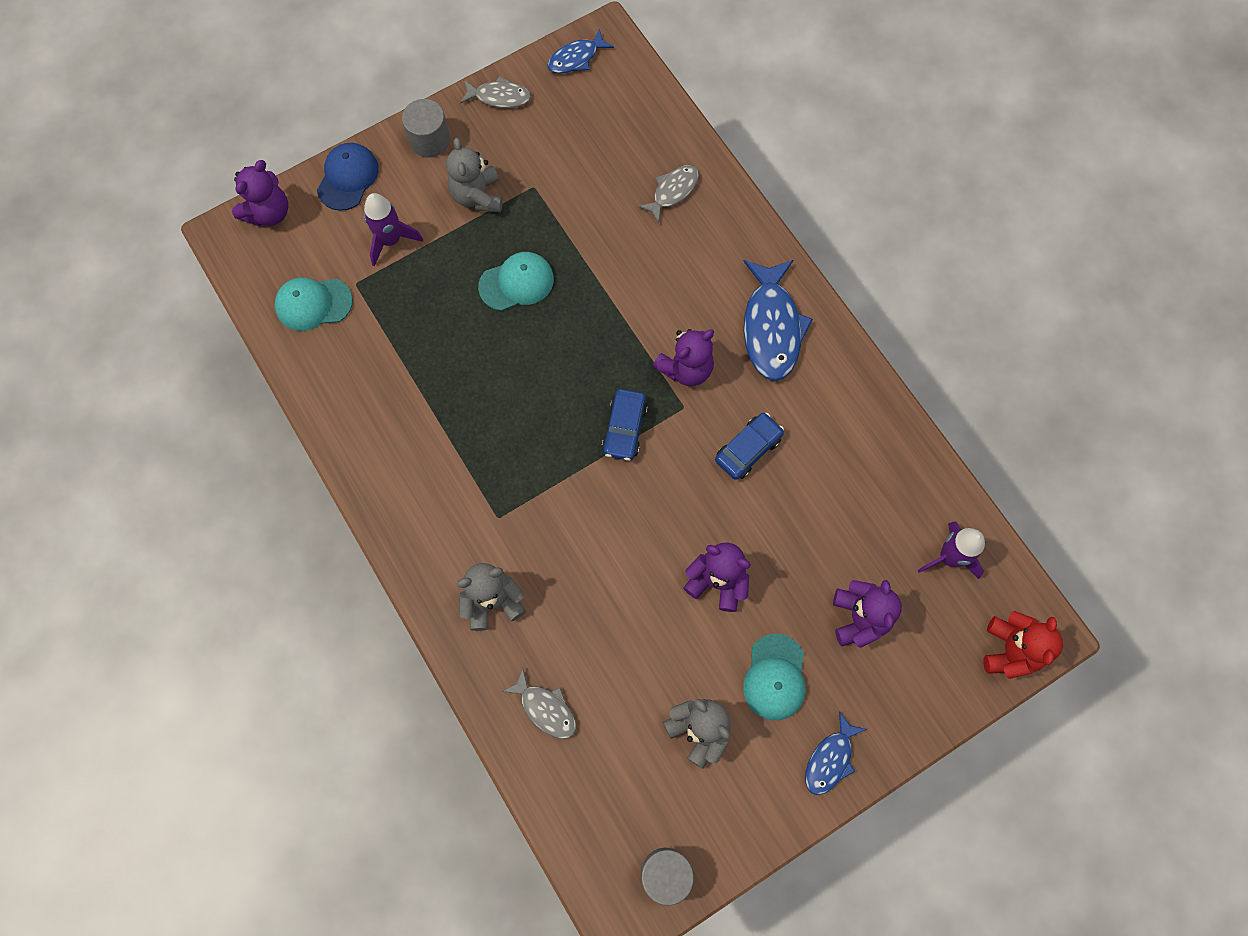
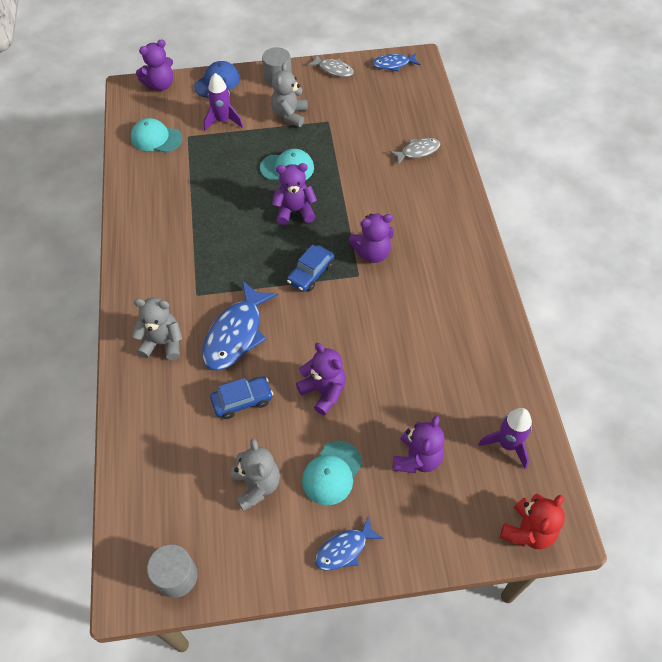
camera: 25 degrees right, 15 degrees down
(545, 708) = (157, 425): grey fish -> none
(560, 345) = (295, 211): none -> purple teddy bear
(748, 449) = (390, 317): blue car -> blue car (242, 400)
(771, 327) = (445, 250): blue fish -> blue fish (236, 334)

